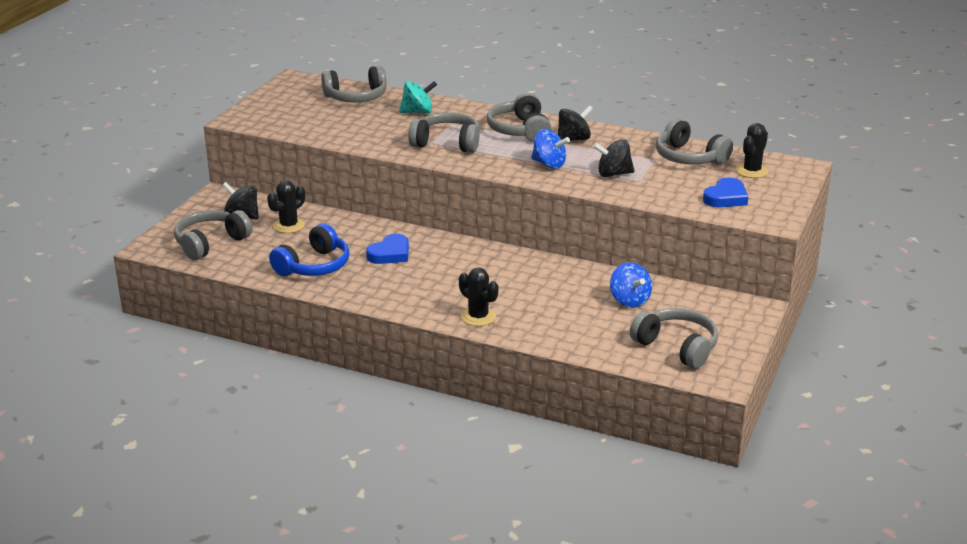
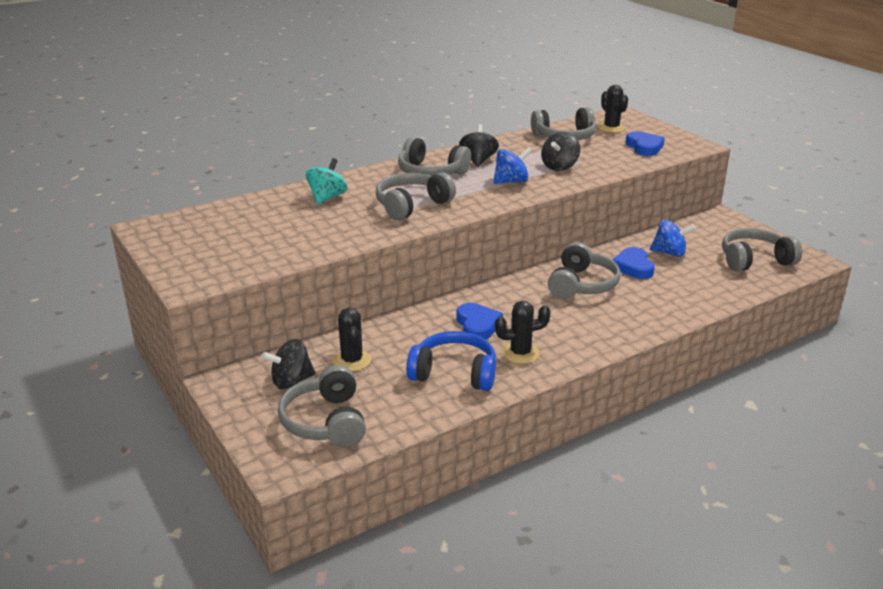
camera: 55 degrees left, 0 degrees up
(314, 266) = (454, 373): blue headphones -> blue headphones turned 60 degrees counterclockwise
(356, 97) = (247, 213): grey headphones -> grey headphones (582, 285)
(478, 317) = (637, 322): black cactus -> black cactus (520, 353)
(576, 290) = (633, 267): none -> blue heart

